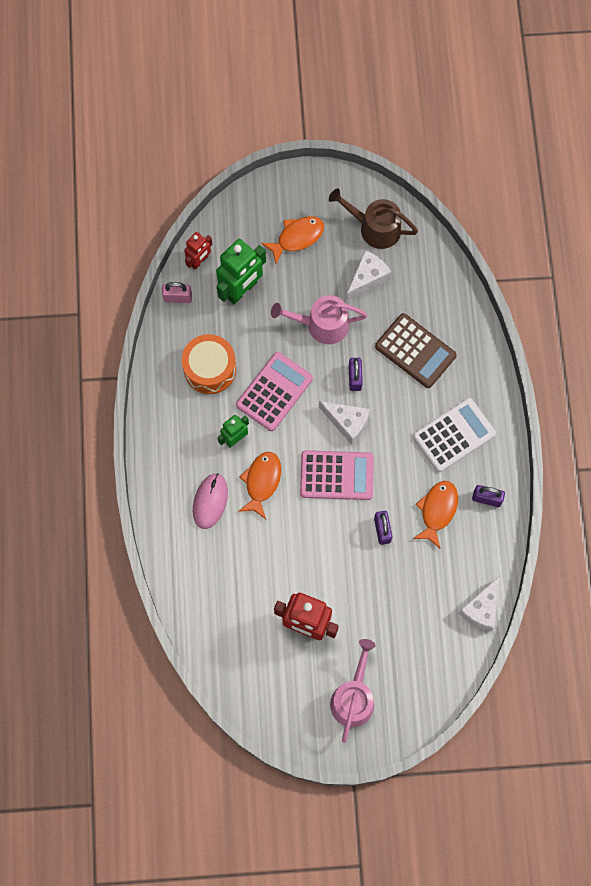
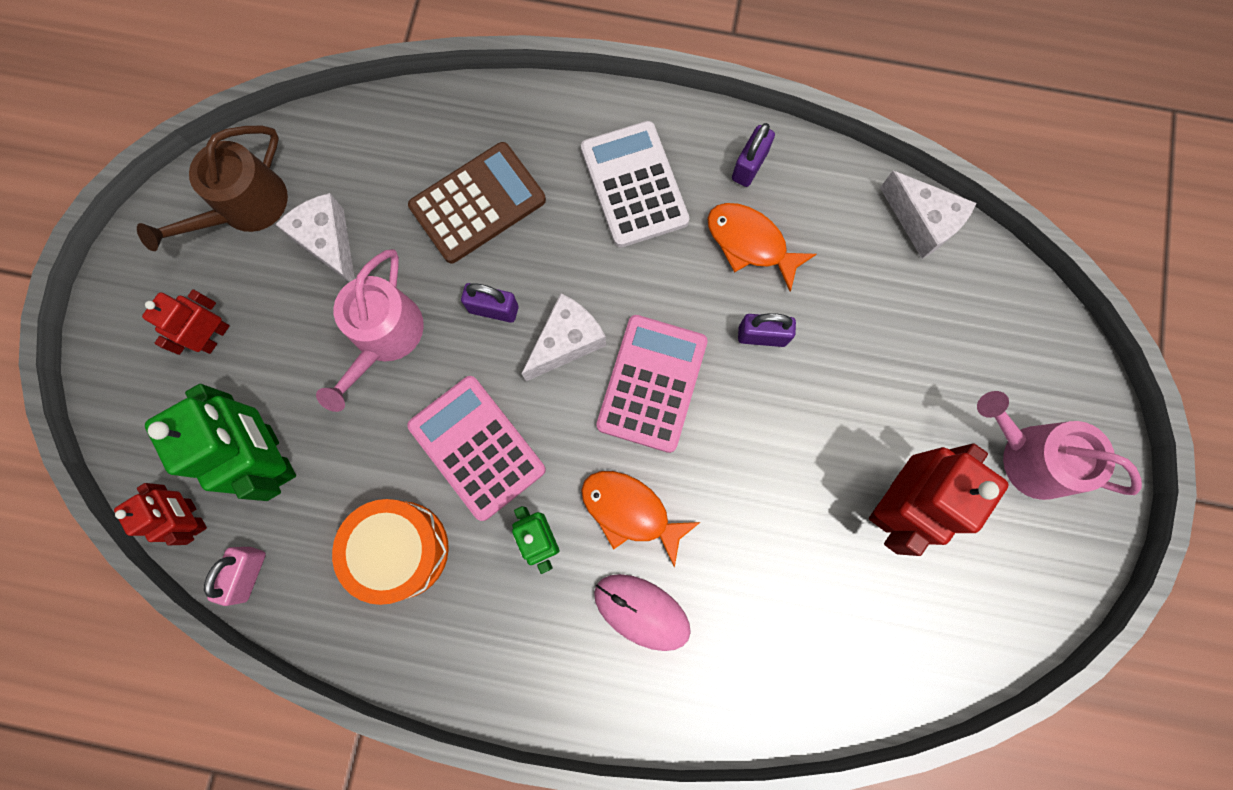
camera: 75 degrees left, 5 degrees up
(297, 238) = (215, 336): orange fish -> red robot

